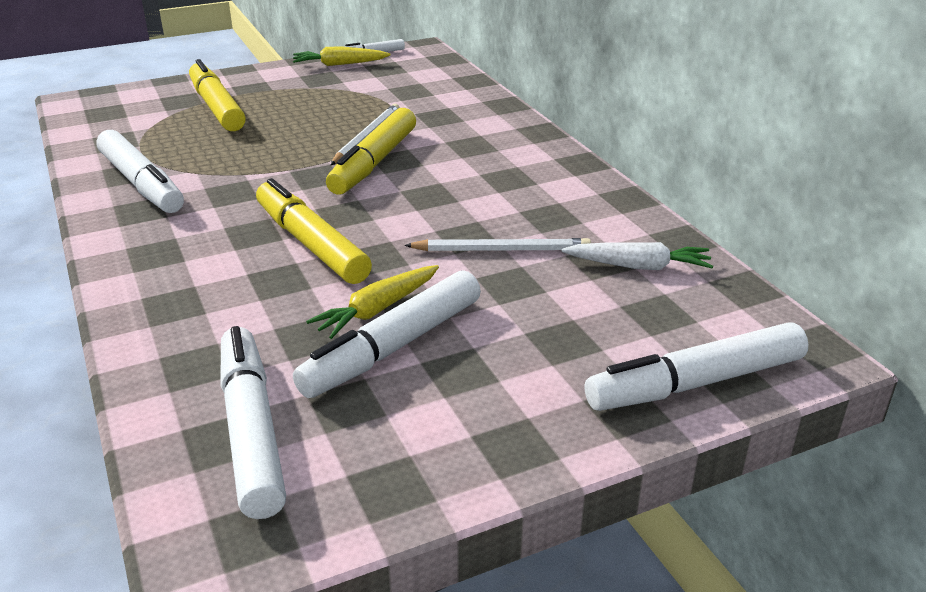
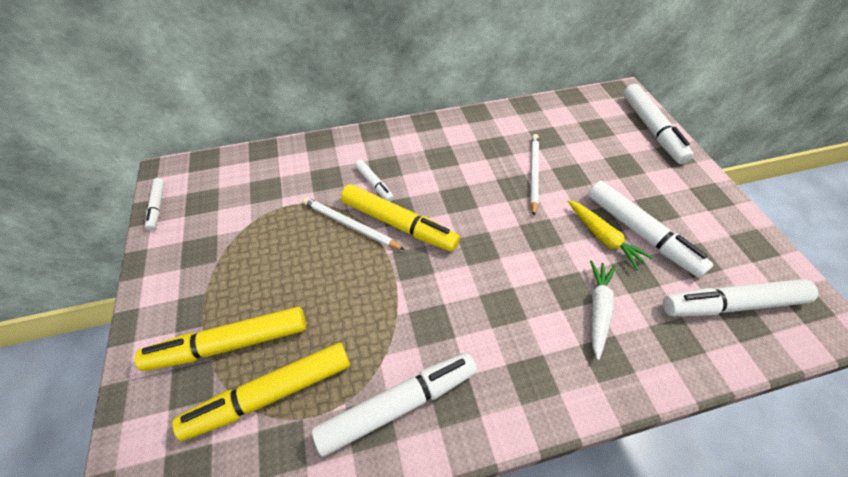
camera: 80 degrees left, 20 degrees up
(311, 244) = (522, 269): yellow marker -> yellow marker (271, 394)
(339, 64) = (169, 234): yellow carrot -> none
(438, 142) = (374, 184): none -> white marker
(639, 266) = (552, 125): white carrot -> white carrot (598, 309)

